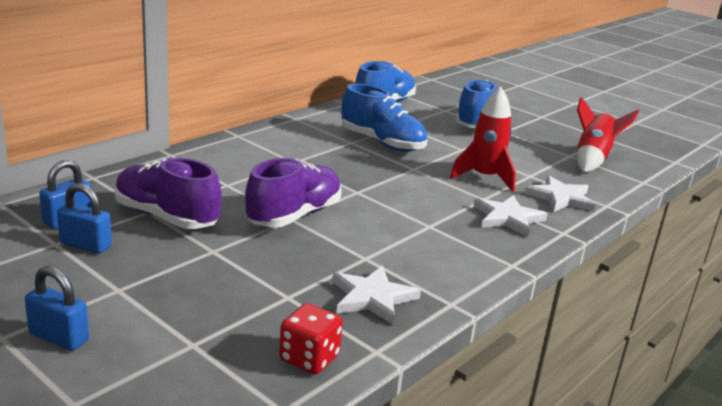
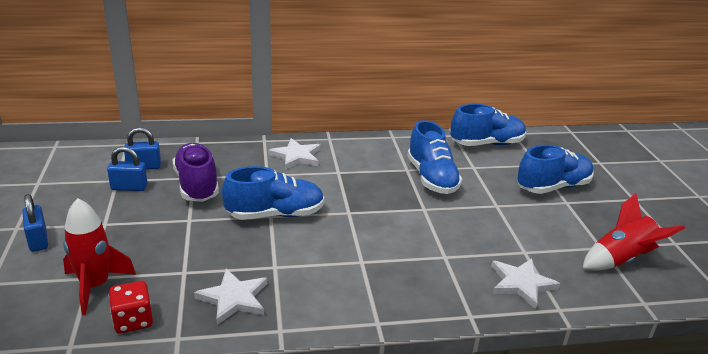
camera: 40 degrees right, 5 degrees up
(85, 245) = (129, 187): blue padlock -> blue padlock turned 60 degrees counterclockwise
(294, 216) = (275, 214): purple shoe -> blue shoe
(484, 178) = (475, 238): red rocket -> red rocket (95, 286)
(508, 218) = (439, 282): white star -> white star (296, 156)

